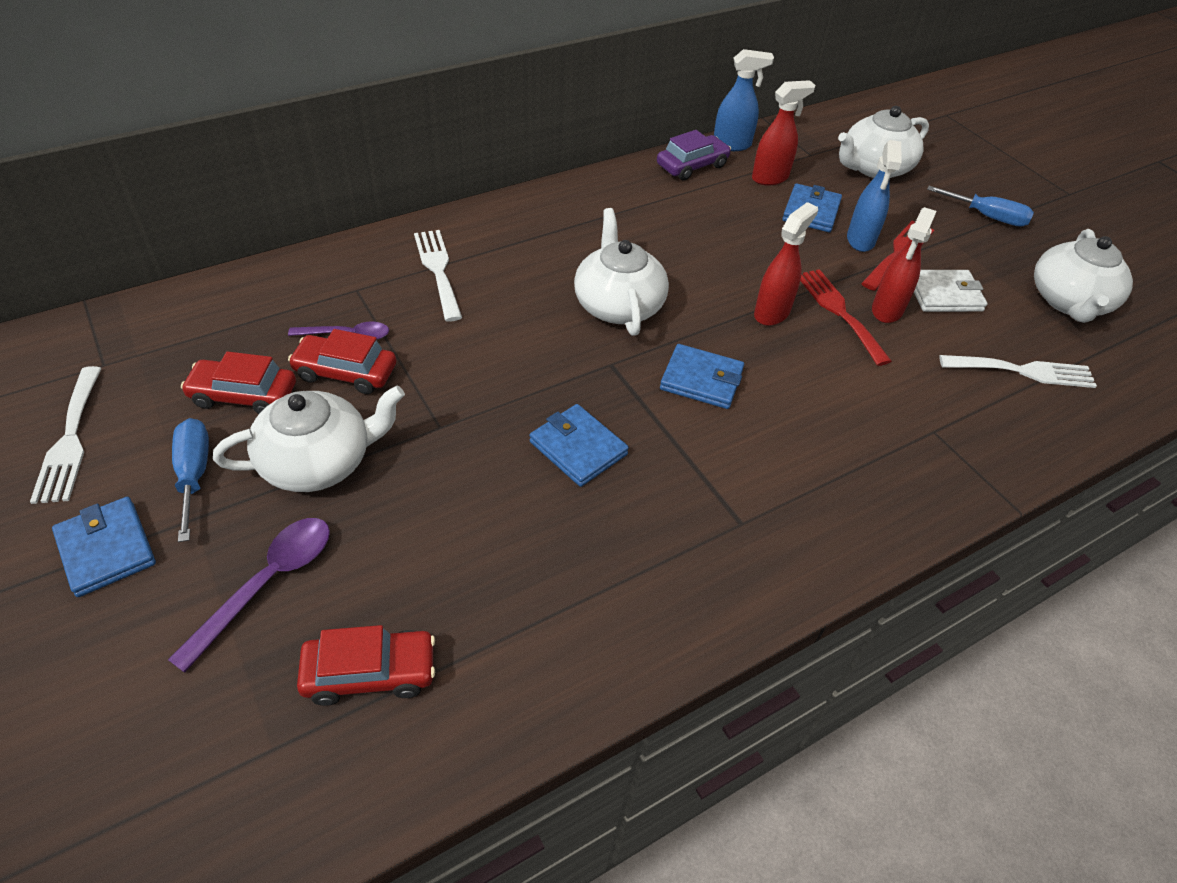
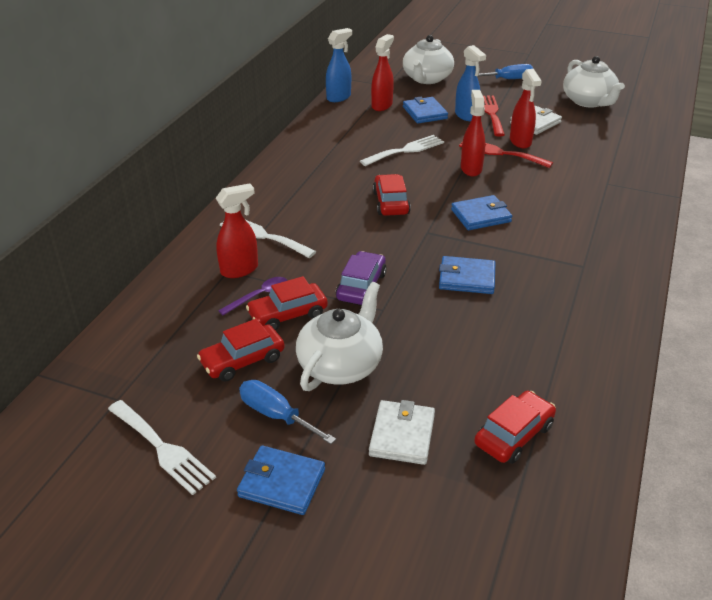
camera: 35 degrees left, 10 degrees down
(267, 583) = (402, 435): purple spoon -> white wallet
(368, 295) = (240, 270): none -> red spray bottle
(618, 305) = (391, 203): white teapot -> red car
(692, 166) = (332, 117): purple car -> purple car (361, 286)
(1023, 371) = (608, 140): white fork -> white fork (405, 150)

